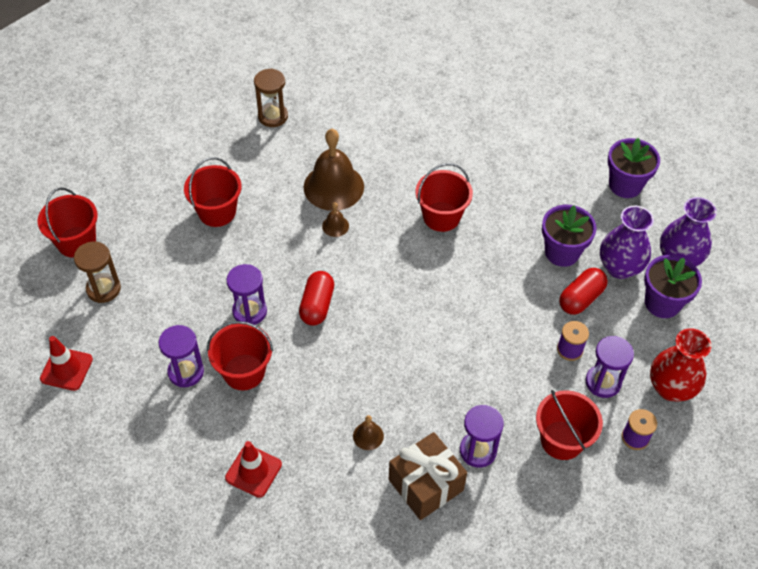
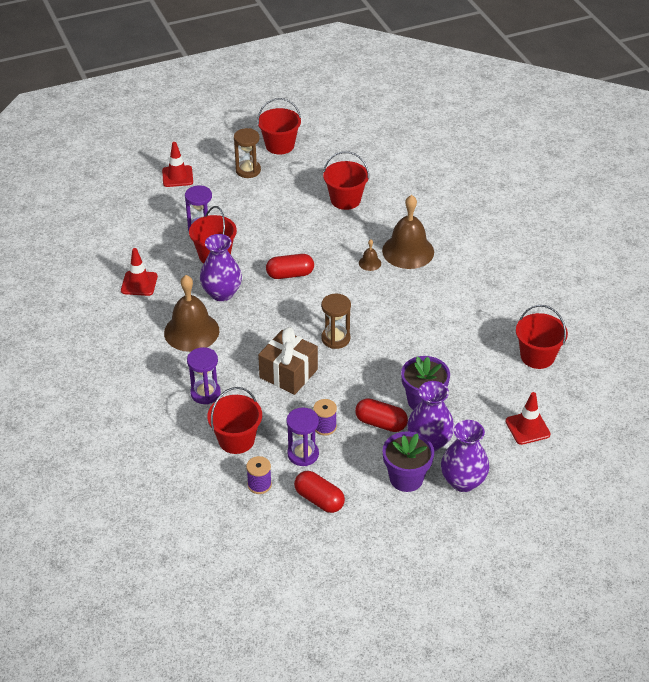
camera: 70 degrees right, 10 degrees down
(249, 311) = (266, 243): purple hourglass -> none
(273, 116) = (457, 199): brown hourglass -> brown hourglass (335, 338)
(315, 384) = (222, 293): none -> purple vase
(368, 436) = (191, 331): brown bell -> brown bell, size x2.31
(426, 485) = (164, 372): brown gift -> brown gift (288, 373)
(441, 216) = (416, 319): red bucket -> red bucket (537, 356)
(625, 185) = (527, 428): purple flower pot -> red traffic cone
(670, 388) = (319, 499): red vase -> red capsule

